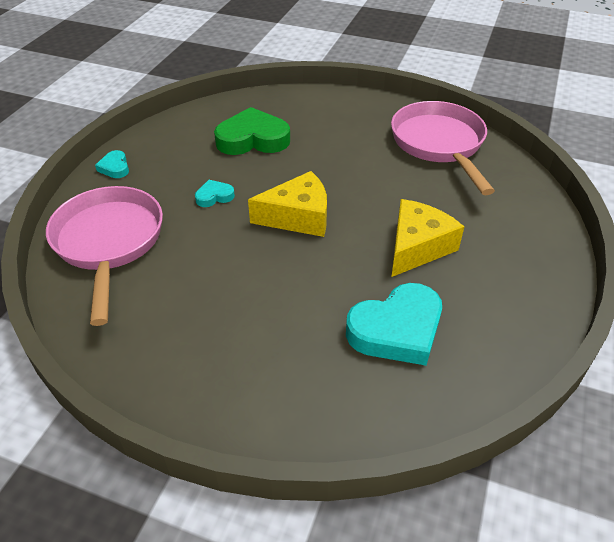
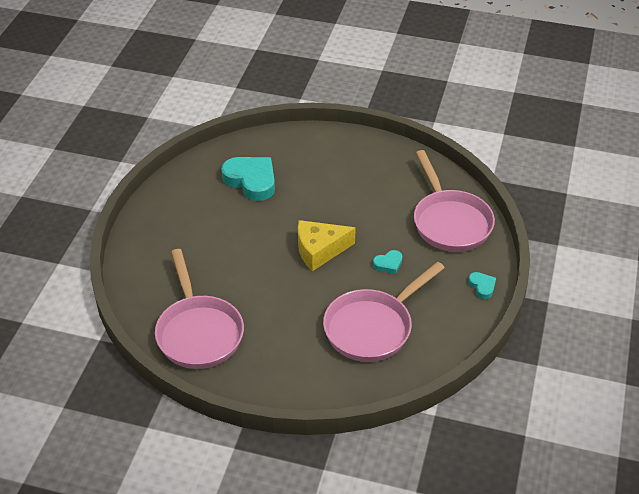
camera: 175 degrees right, 0 degrees up
(253, 139) = (372, 327): green heart -> pink pan
(397, 330) = (251, 181): turquoise heart -> turquoise heart turned 75 degrees clockwise
(417, 247) = (232, 232): yellow cheese -> none

